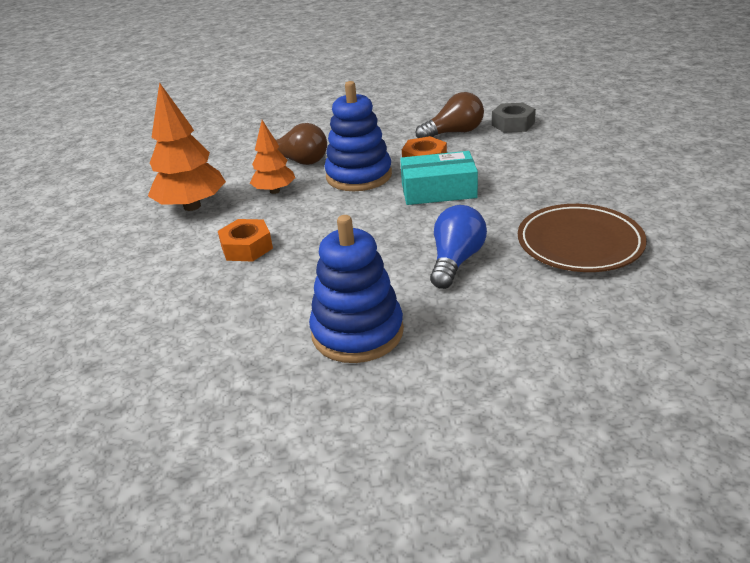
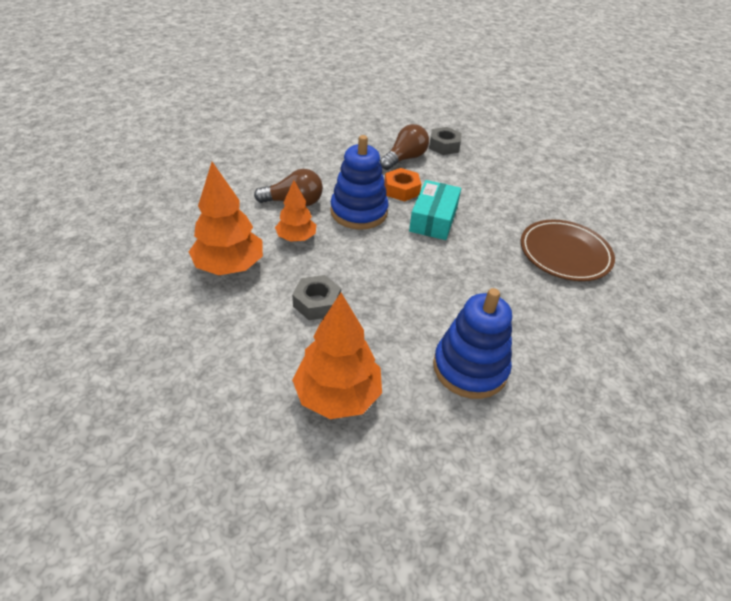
camera: 30 degrees left, 10 degrees up
(198, 327) = (337, 395): none -> orange tree
(247, 247) = (317, 303): orange nut -> grey nut
(438, 190) = (433, 219): turquoise box -> turquoise box turned 45 degrees counterclockwise
(456, 261) = (493, 285): blue light bulb -> none

